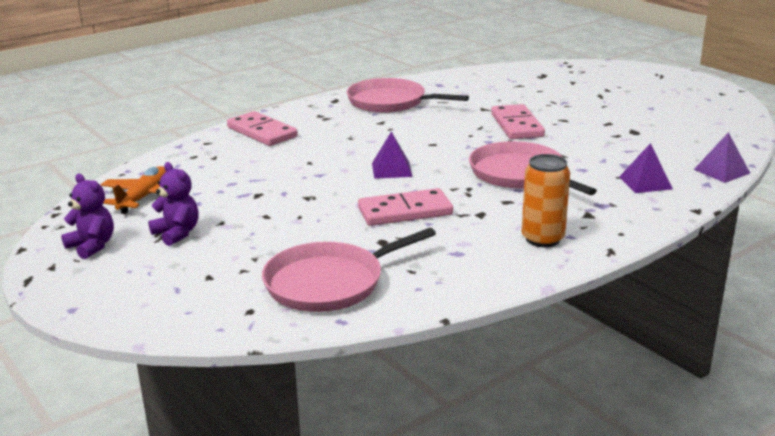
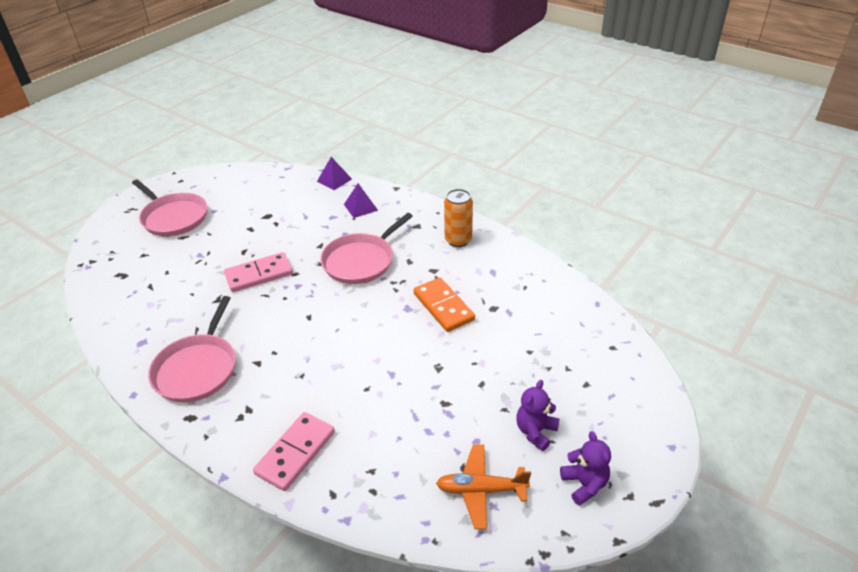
camera: 105 degrees left, 15 degrees up
(92, 246) = (584, 484): purple teddy bear -> purple teddy bear turned 135 degrees clockwise
(329, 283) = (559, 319): pink pan -> pink pan (173, 217)
(391, 169) = (369, 330): purple pyramid -> none
(405, 211) = (443, 307): pink domino -> orange domino

